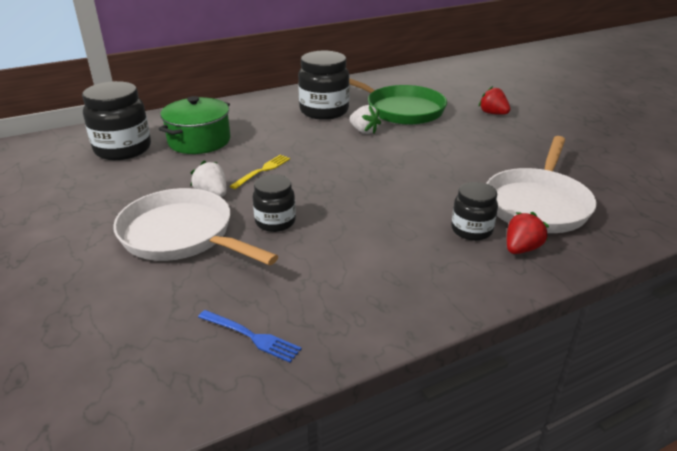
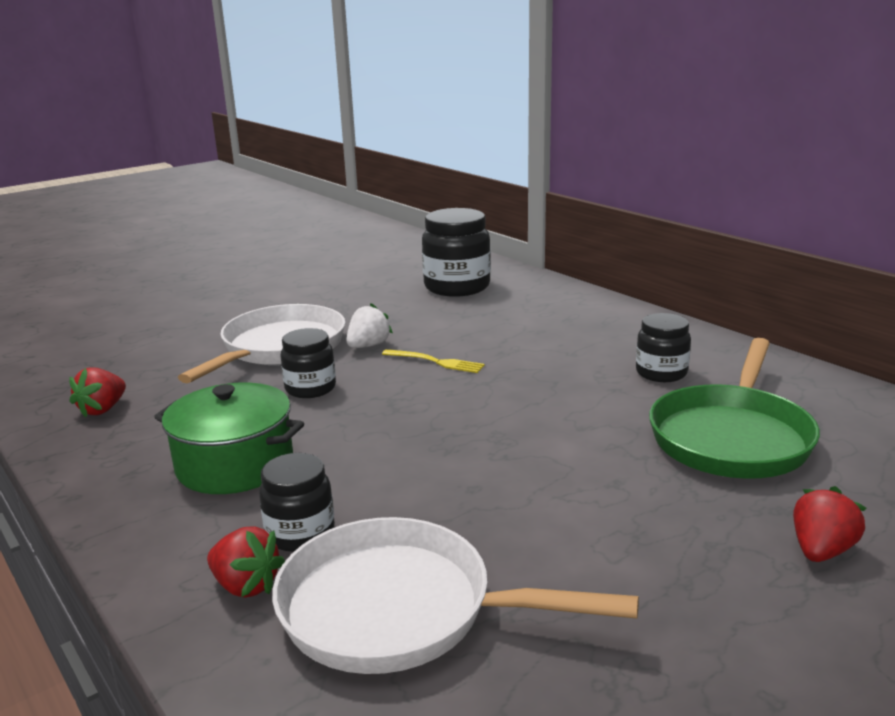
camera: 80 degrees right, 10 degrees down
(199, 141) = (499, 315): green pot -> green pot (235, 464)
(252, 336) = (103, 409): blue fork -> red strawberry
(324, 111) = (661, 373): black jar -> black jar, size x0.59
(364, 131) = (607, 413): white strawberry -> none

